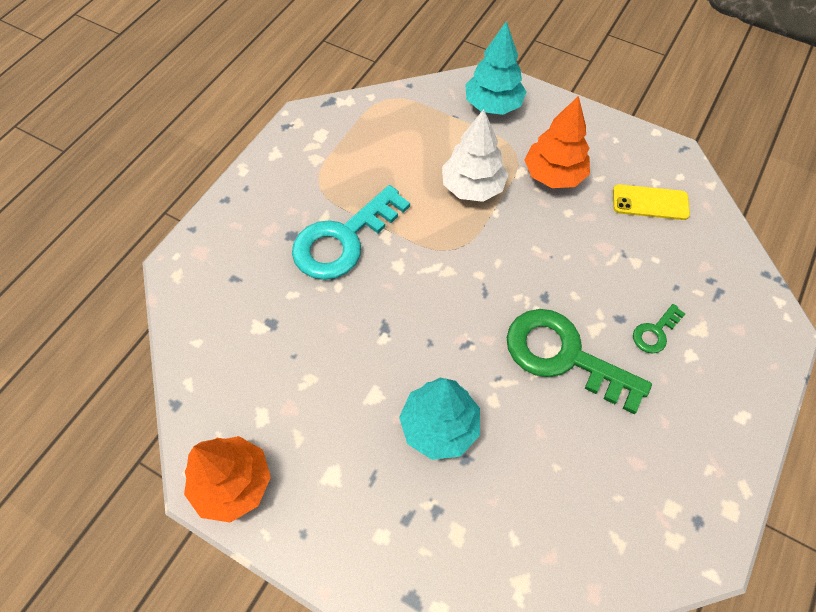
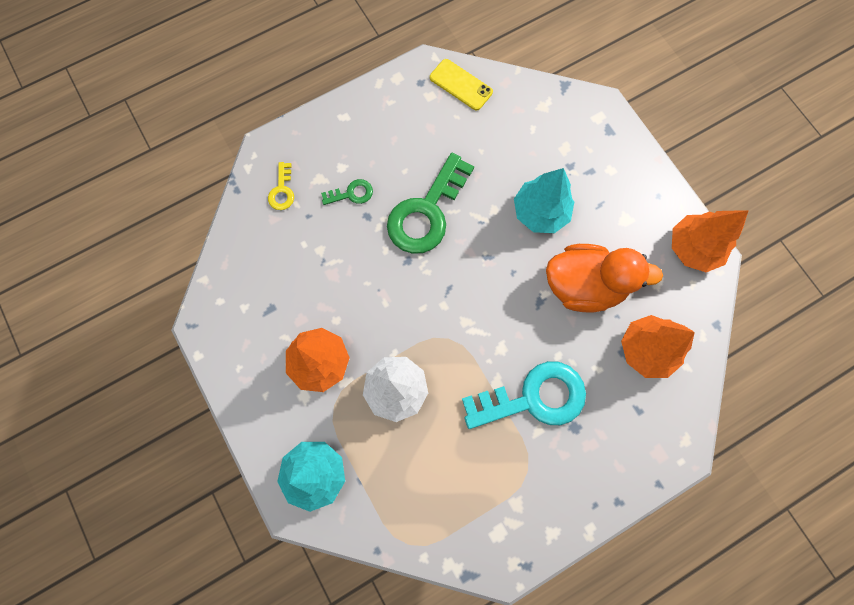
camera: 150 degrees left, 15 degrees up
(248, 337) = (646, 349): none -> orange tree
(346, 369) = (584, 285): none -> orange duck
(563, 356) = (426, 212): green key -> green key turned 60 degrees clockwise
(650, 202) = (265, 291): yellow phone -> yellow phone (461, 85)
(724, 297) = (282, 191): none -> yellow key

